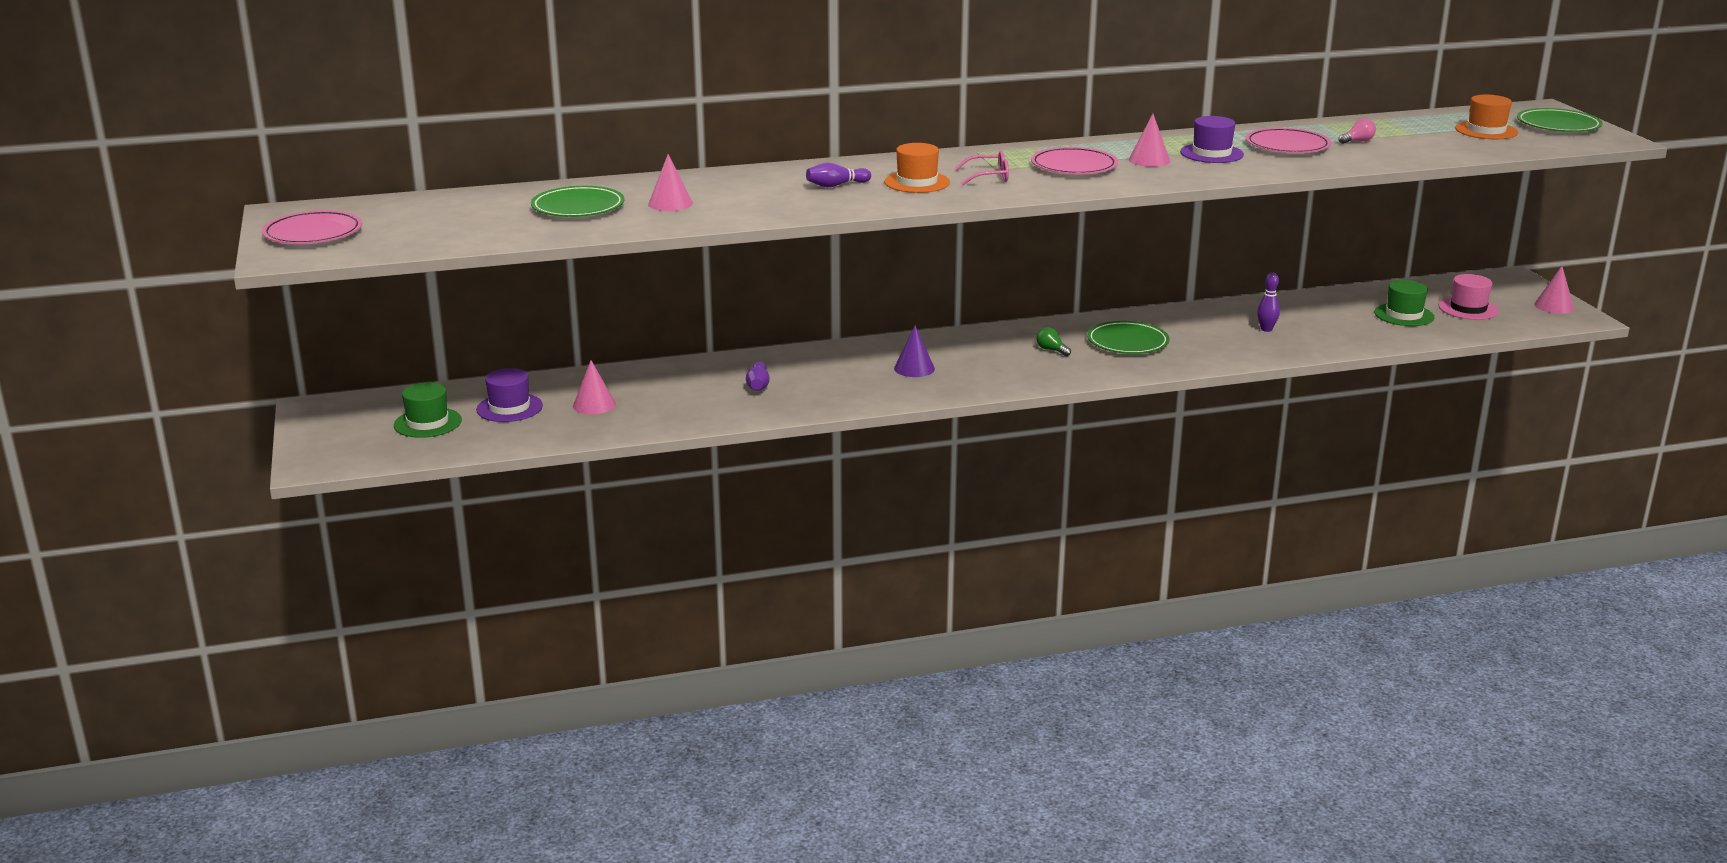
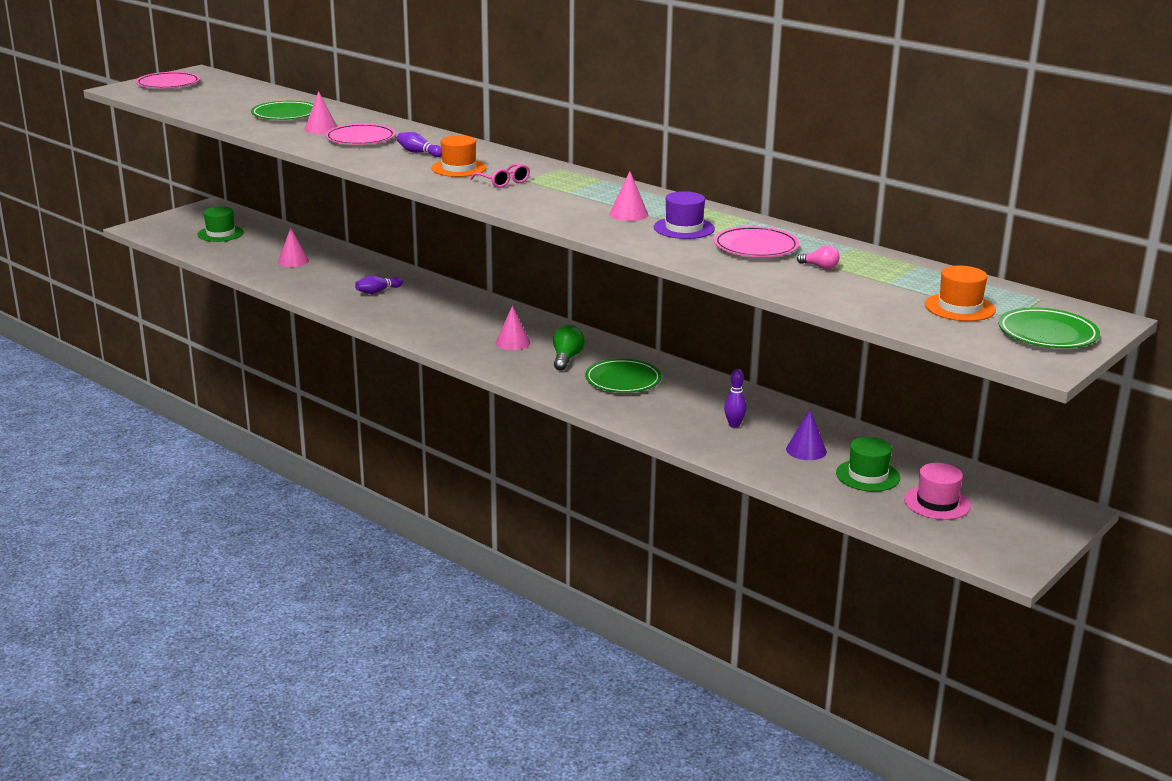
camera: 55 degrees right, 0 degrees up
(509, 408) = (263, 244): purple hat -> none
(914, 368) = (468, 325): purple cone -> purple cone (806, 450)
(1051, 350) = (566, 358): green light bulb -> green light bulb, size x1.59
(1074, 166) = (572, 197): pink plate -> pink plate (360, 138)
(1554, 306) = (1021, 545): pink cone -> pink cone (512, 342)

